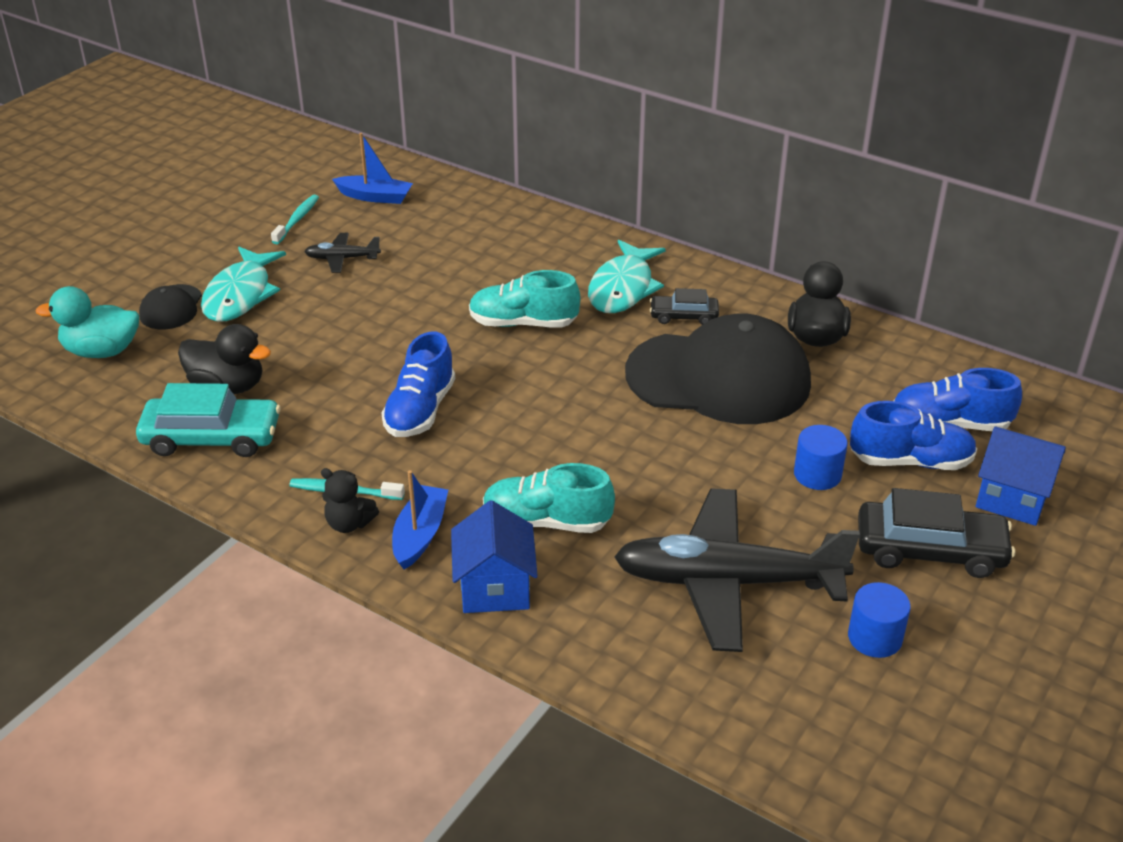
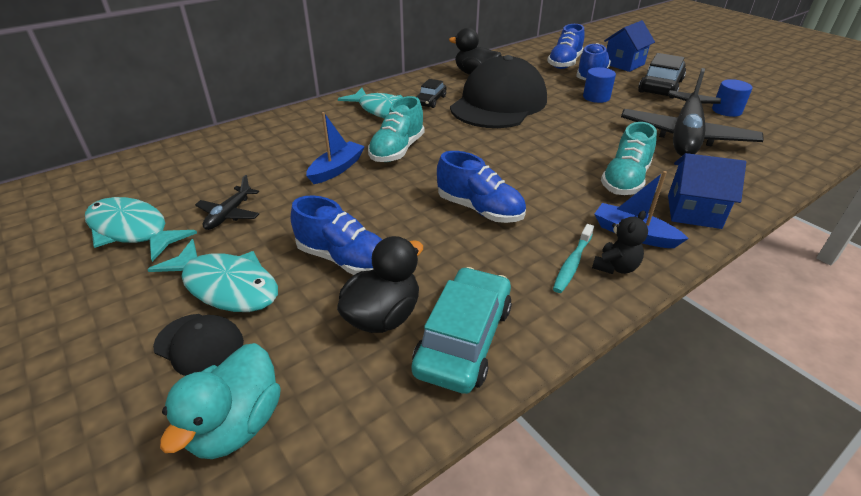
camera: 70 degrees left, 0 degrees up
(297, 220) = (132, 230): turquoise toothbrush -> turquoise fish
(298, 344) = (344, 259): none -> blue shoe
(375, 197) = (151, 183): blue boat -> blue boat (336, 169)

